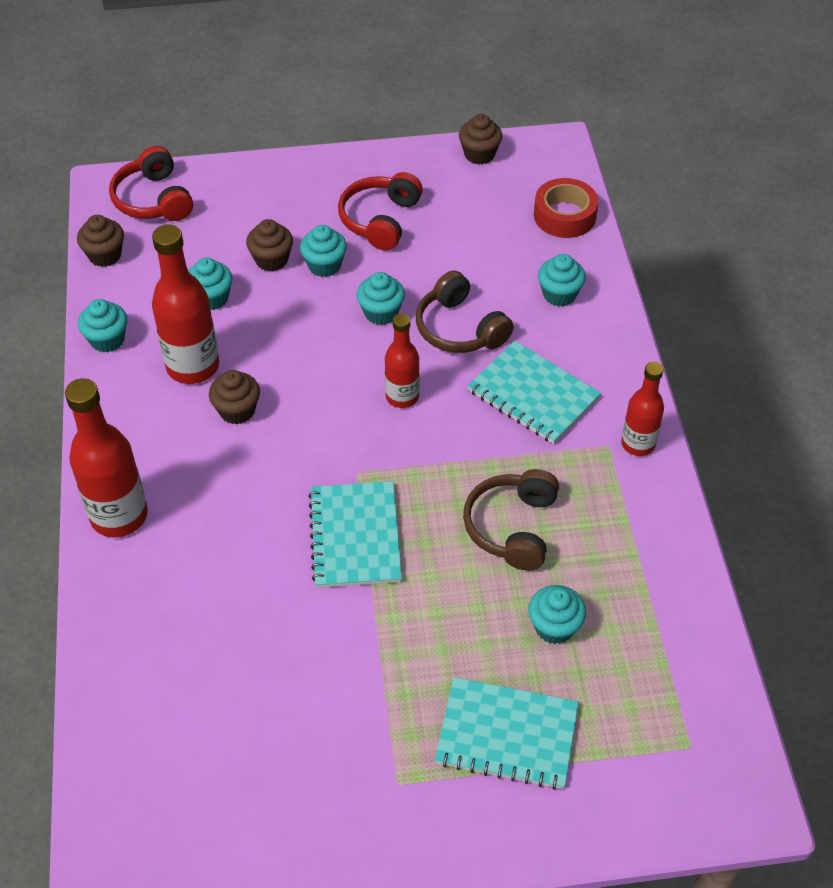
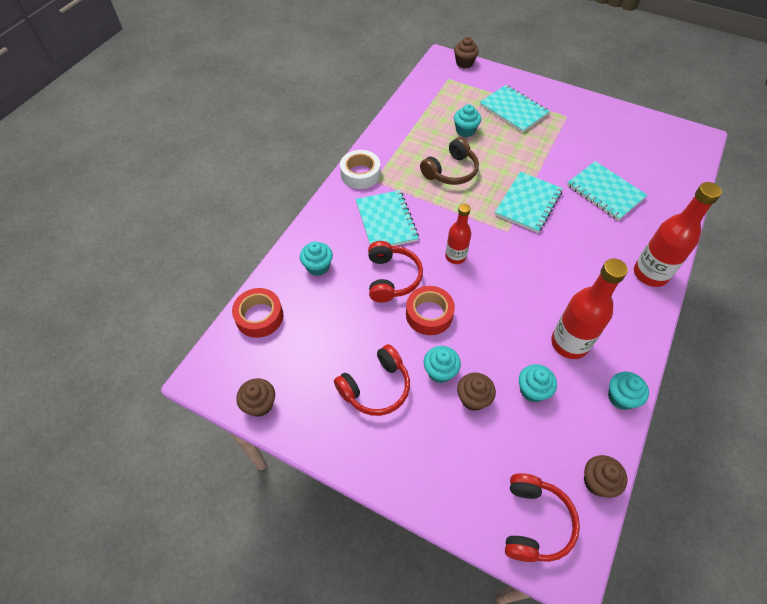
camera: 145 degrees left, 5 degrees up
(237, 410) = (555, 299): brown cupcake -> brown cupcake (464, 63)
(243, 630) = (605, 192): none -> turquoise notebook
(381, 313) = (429, 314): turquoise cupcake -> red tape
(460, 328) = (391, 278): brown headphones -> red headphones
(638, 444) = (360, 174): red bottle -> white tape

